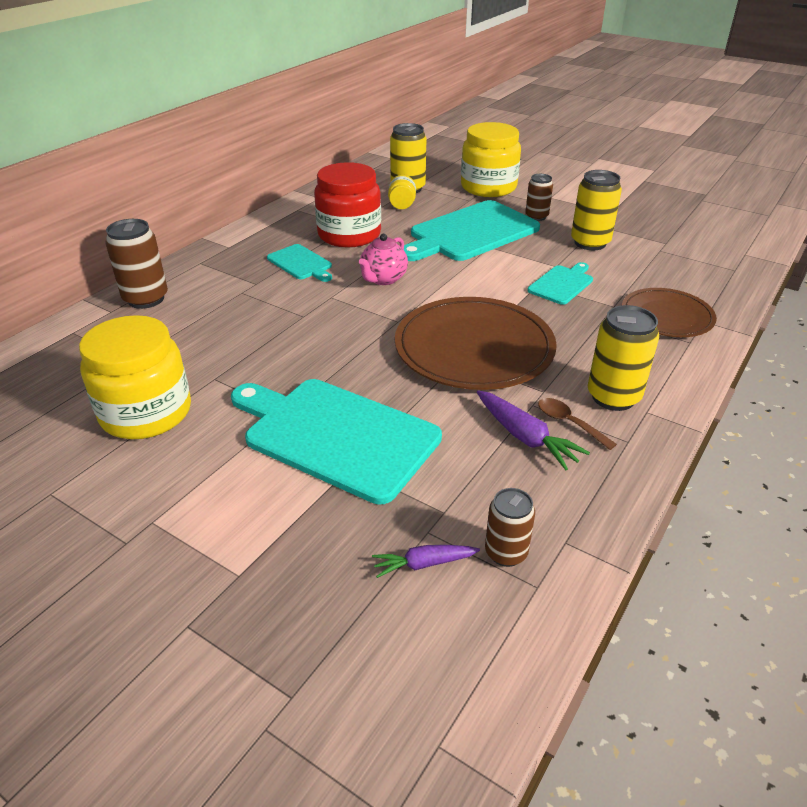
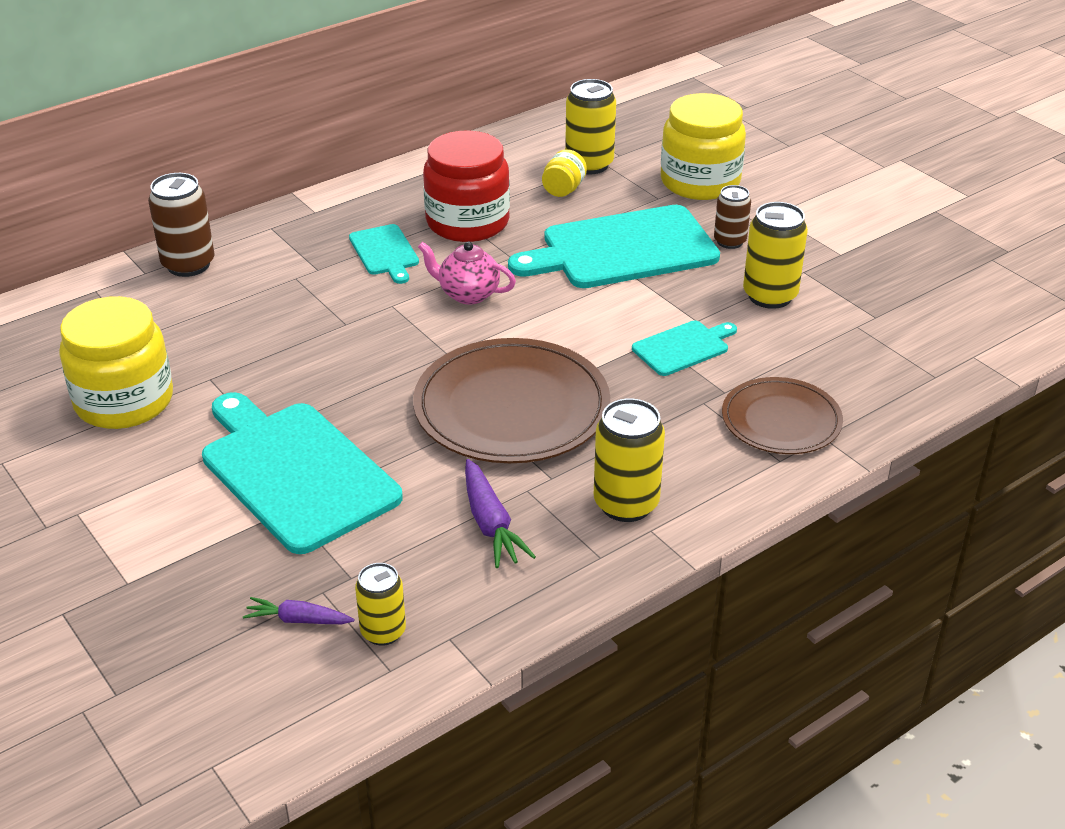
camera: 20 degrees right, 0 degrees up
(383, 279) = (467, 294): pink teapot -> pink teapot turned 60 degrees clockwise
(506, 553) = (383, 632): brown can -> yellow can
(569, 423) = (551, 520): brown spoon -> none

